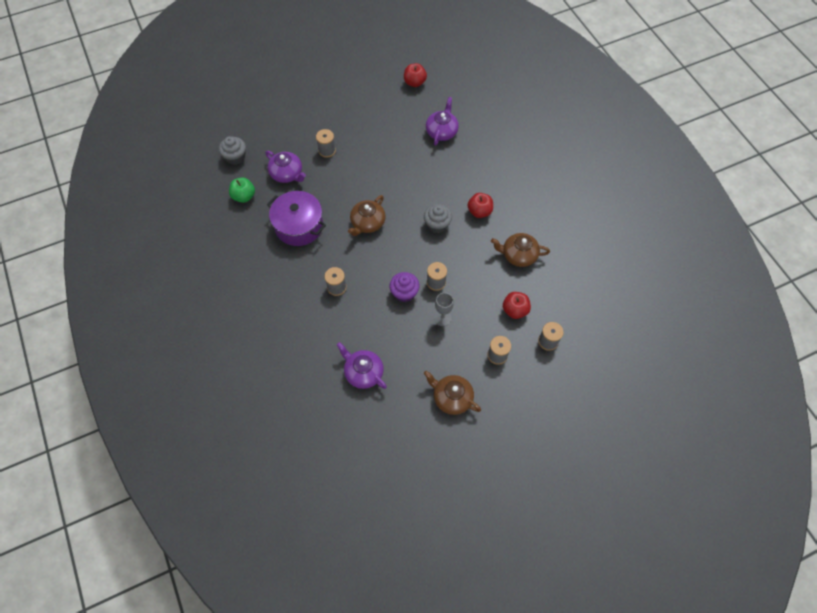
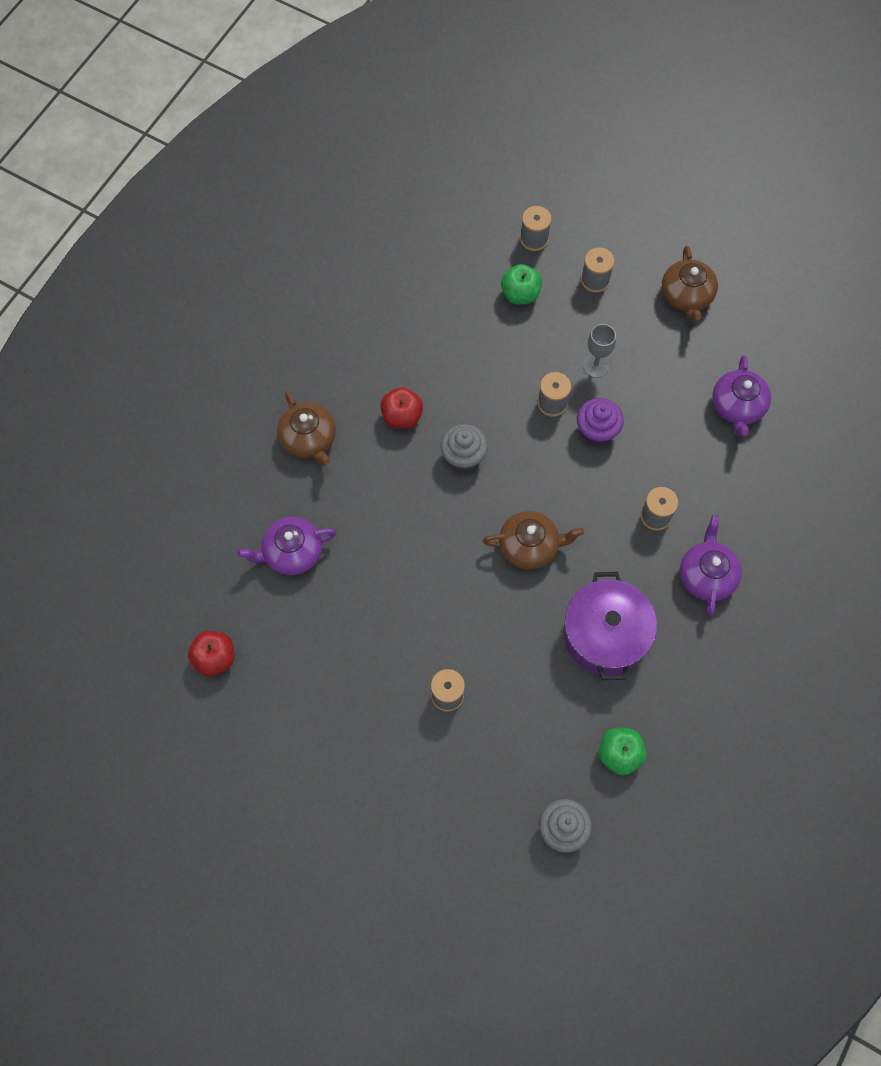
camera: 125 degrees left, 5 degrees up
(287, 174) = (533, 722): purple teapot -> purple teapot (706, 575)
(515, 310) = (520, 294): red apple -> green apple
(518, 255) = (436, 332): brown teapot -> brown teapot (308, 439)

